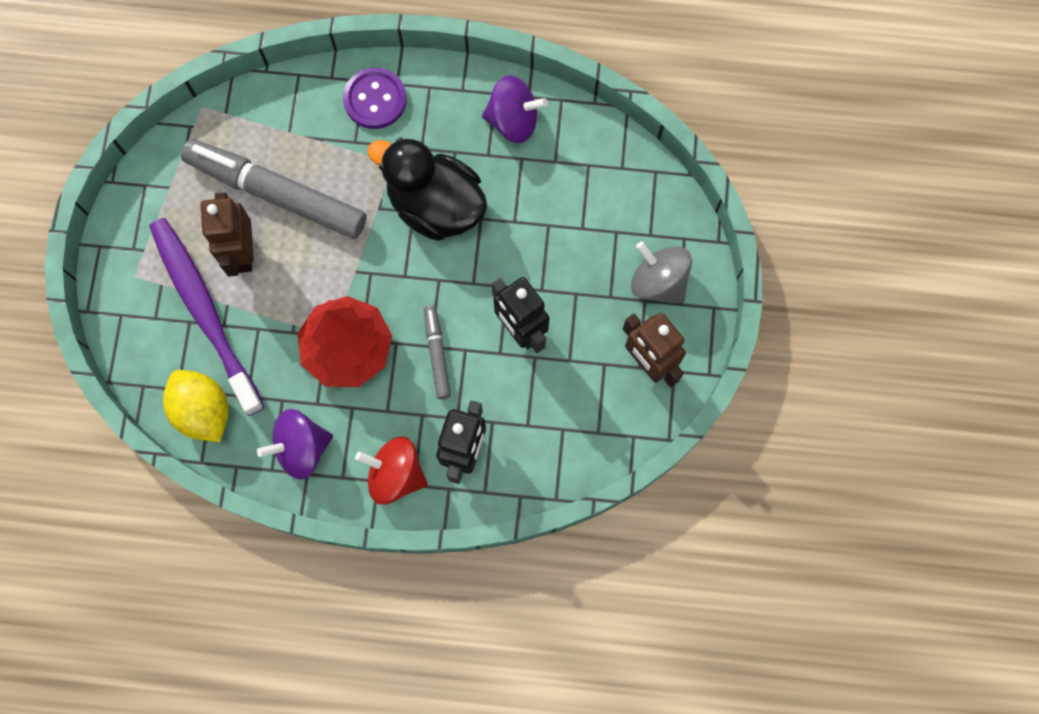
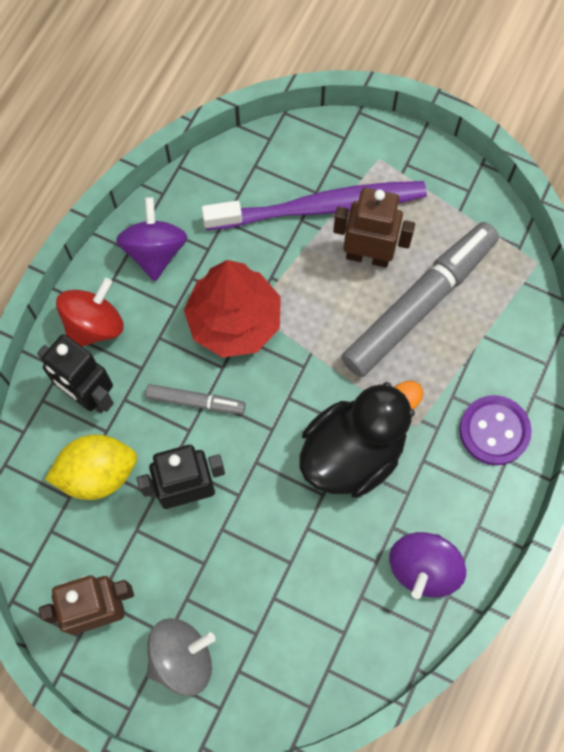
camera: 110 degrees right, 5 degrees down
(203, 411) = (225, 181): yellow lemon -> yellow lemon (97, 474)

